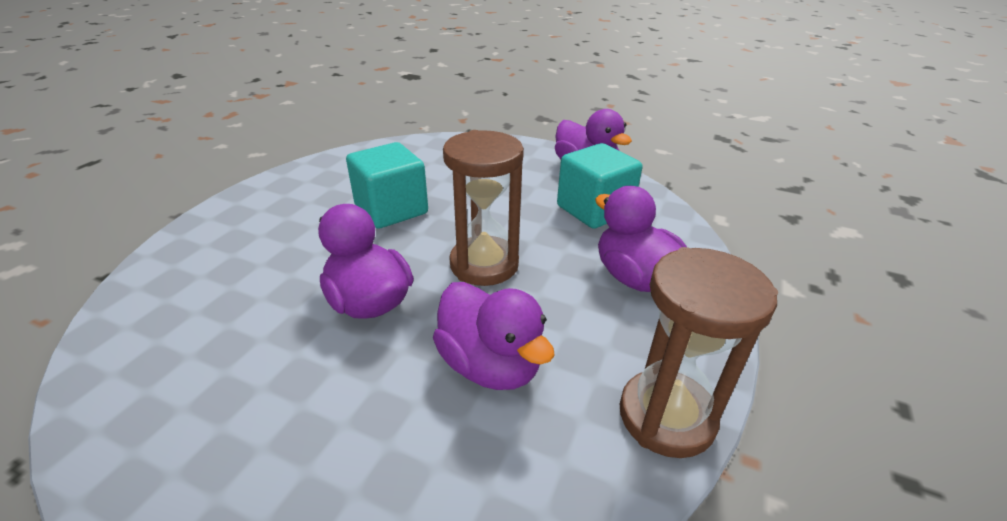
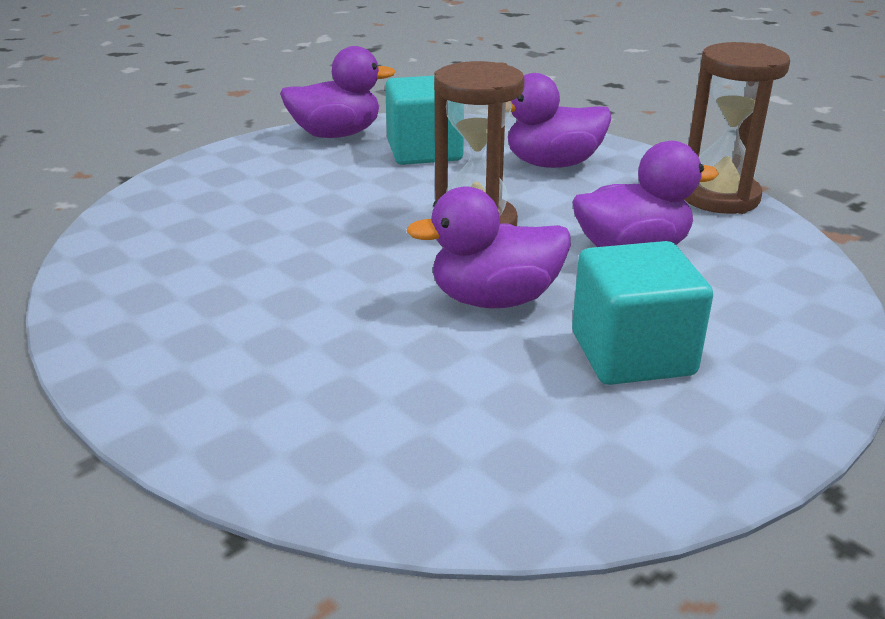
camera: 65 degrees left, 5 degrees down
(391, 209) = (301, 260): turquoise cube -> turquoise cube (632, 354)

